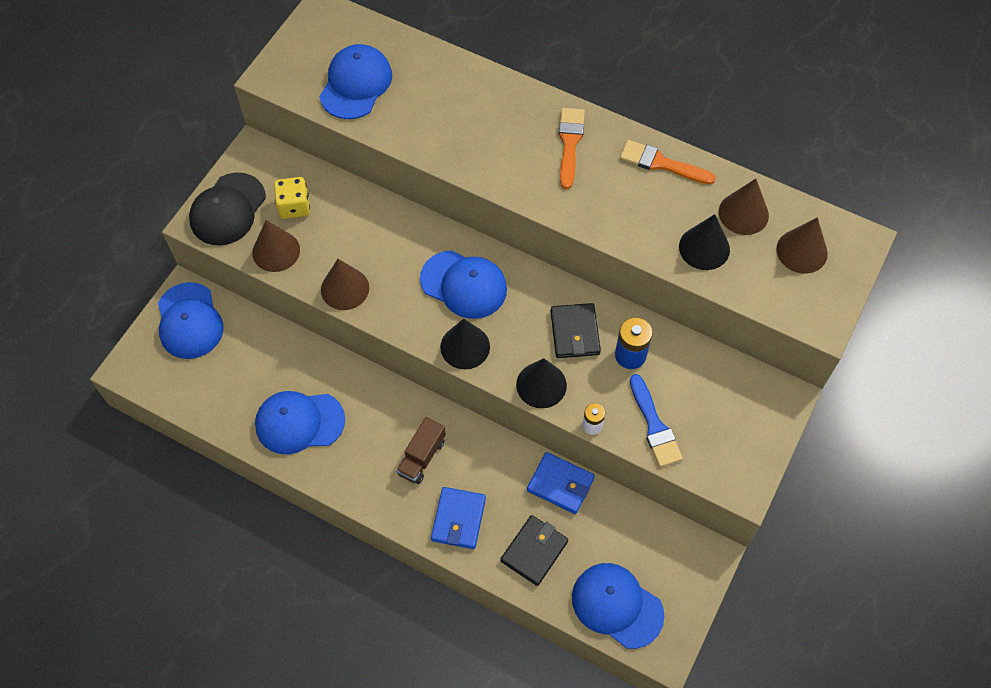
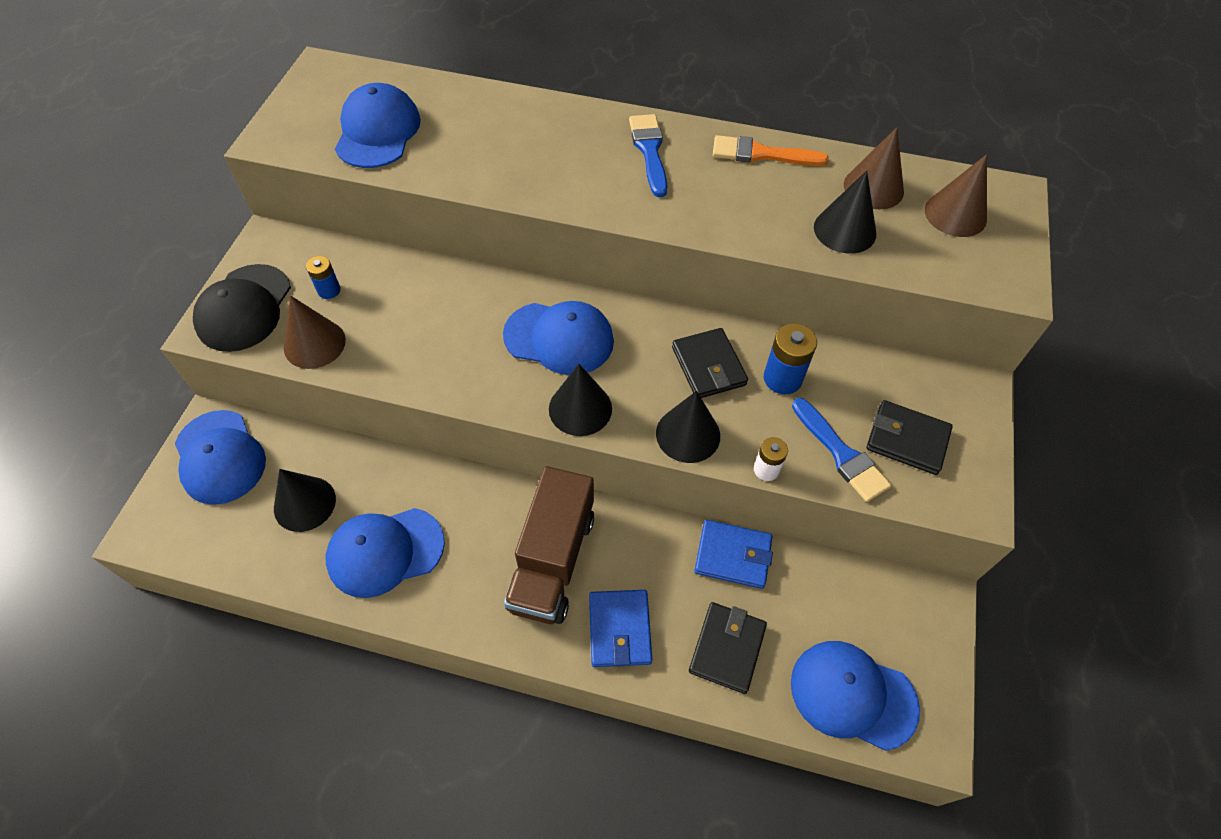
camera: 15 degrees left, 5 degrees down
(247, 372) = (304, 503): none -> black cone
(294, 206) = (329, 290): yellow dice -> blue battery
(345, 288) = (412, 370): brown cone -> none
(421, 457) = (552, 561): brown truck -> brown truck, size x1.75
(570, 143) = (649, 151): orange brush -> blue brush
(710, 426) = (907, 440): none -> black wallet

